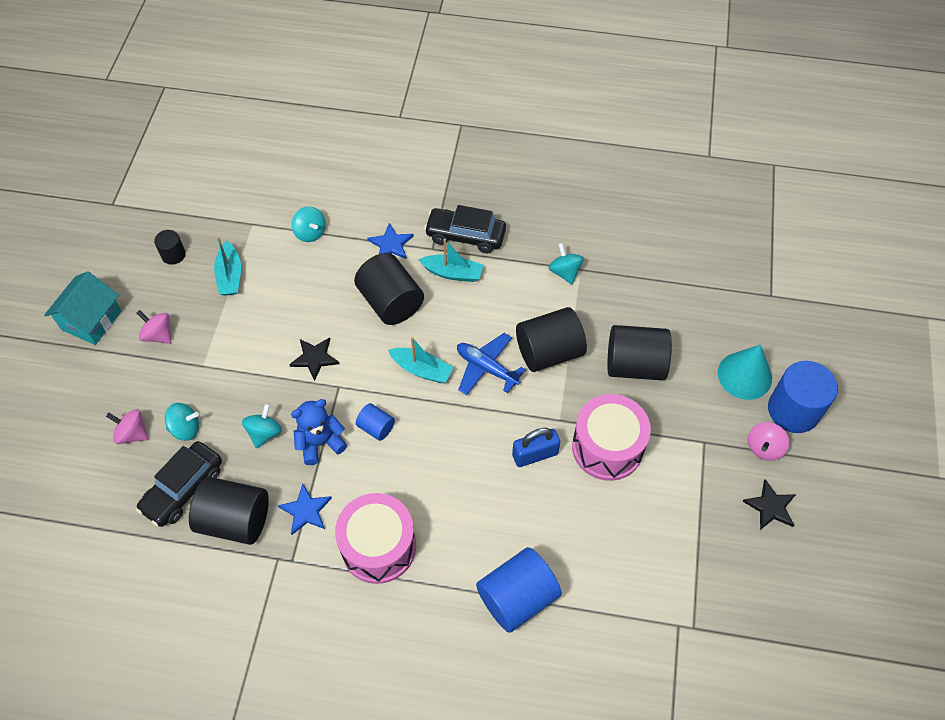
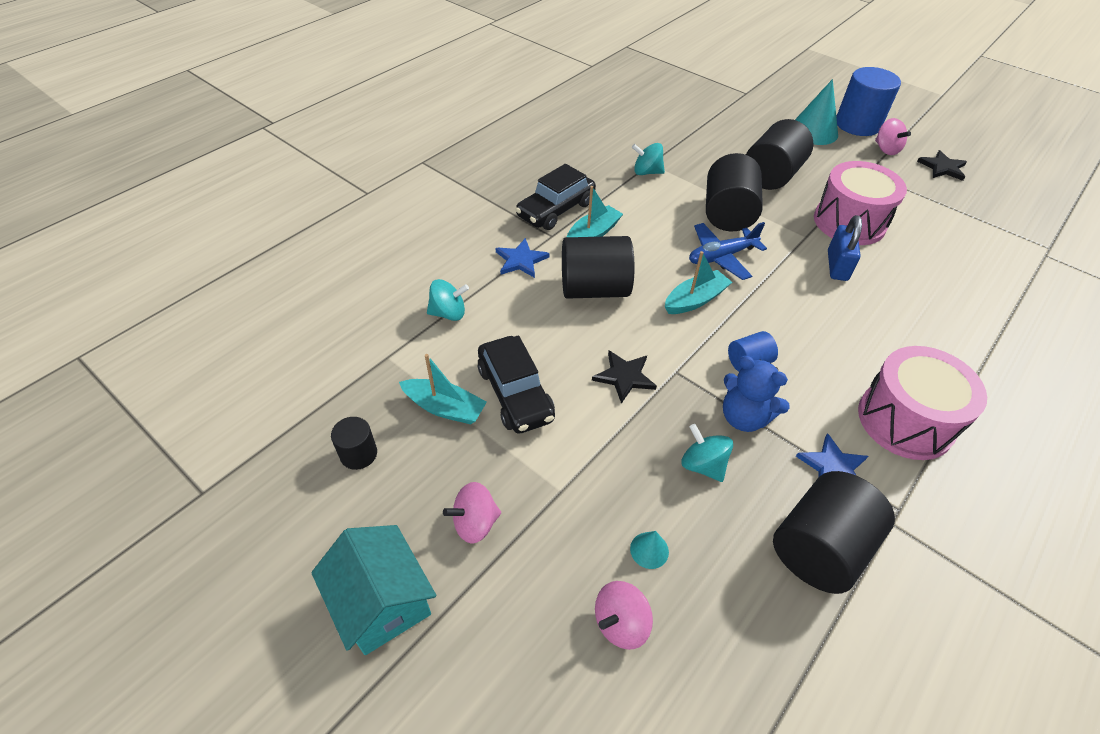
camera: 60 degrees left, 10 degrees down
(183, 489) = (745, 591): black car -> black car (515, 393)
(186, 428) = (649, 550): turquoise spinning top -> turquoise cone
(320, 442) = (744, 417): blue teddy bear -> blue teddy bear turned 60 degrees counterclockwise
(517, 597) = (996, 339): blue cylinder -> none

